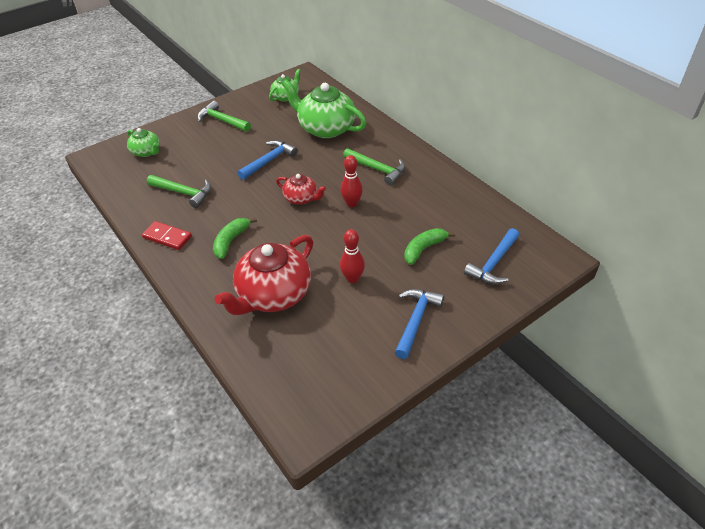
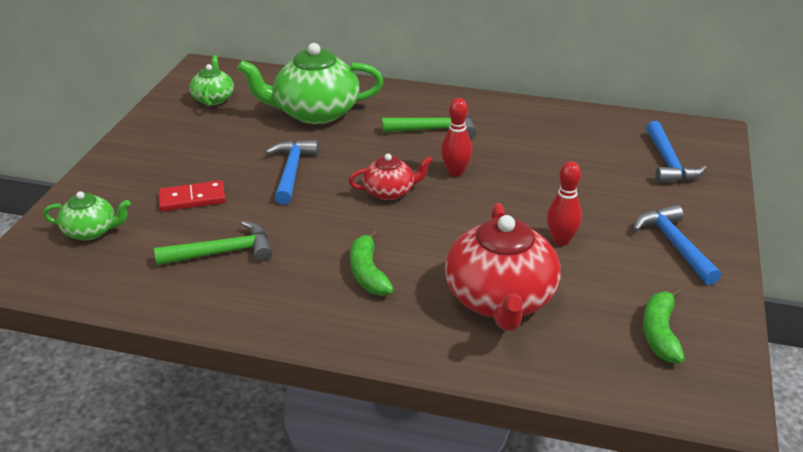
camera: 40 degrees left, 10 degrees down
(167, 237) = (274, 310): red domino -> red domino (192, 199)
(222, 120) = (159, 154): green hammer -> none
(424, 249) = (590, 180): green banana -> green banana (660, 333)

